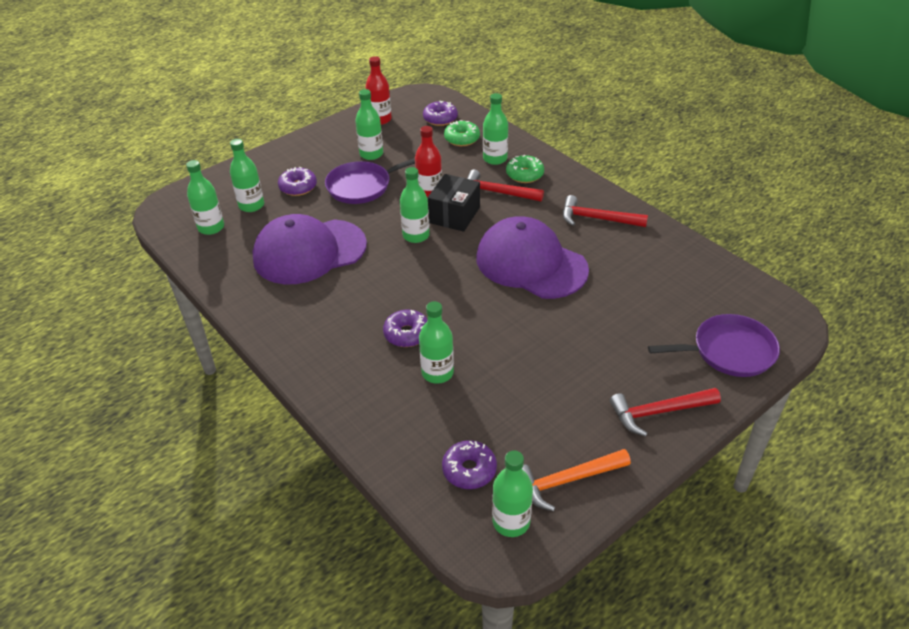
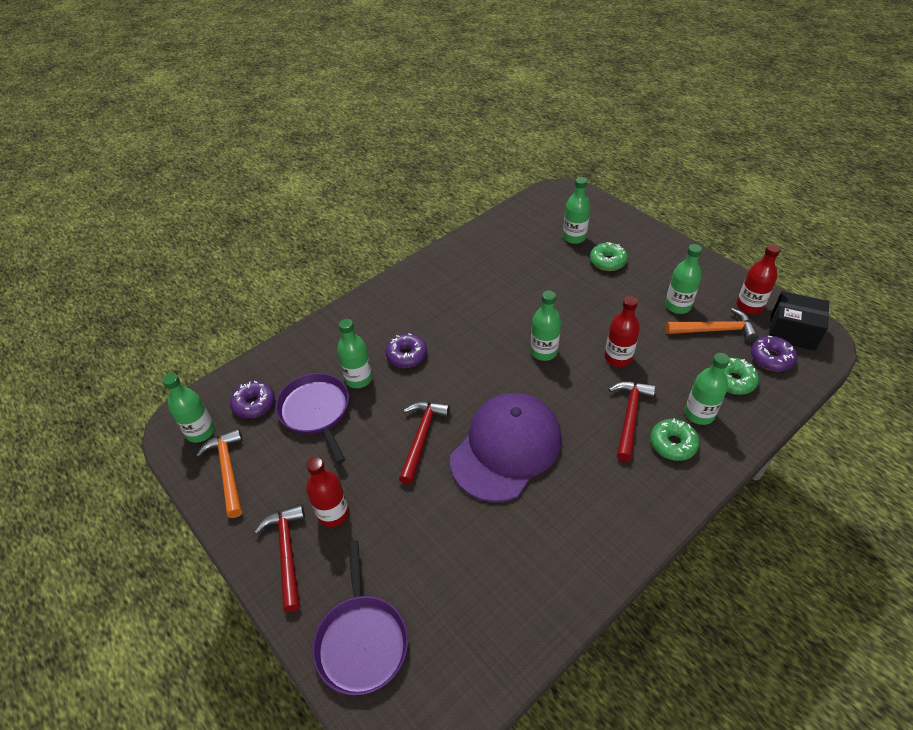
camera: 90 degrees right, 5 degrees up
(211, 227) = (540, 220): green bottle -> none
(298, 187) = (607, 261): purple donut -> green donut
(309, 252) = (513, 281): purple cap -> none
(362, 186) = (618, 305): purple pan -> purple pan (316, 411)
(404, 139) = (715, 330): none -> orange hammer
(454, 215) = (582, 380): black box -> black box (792, 331)
(597, 219) = (595, 518): red hammer -> red hammer (421, 437)
(611, 380) = (333, 513): none -> red bottle

